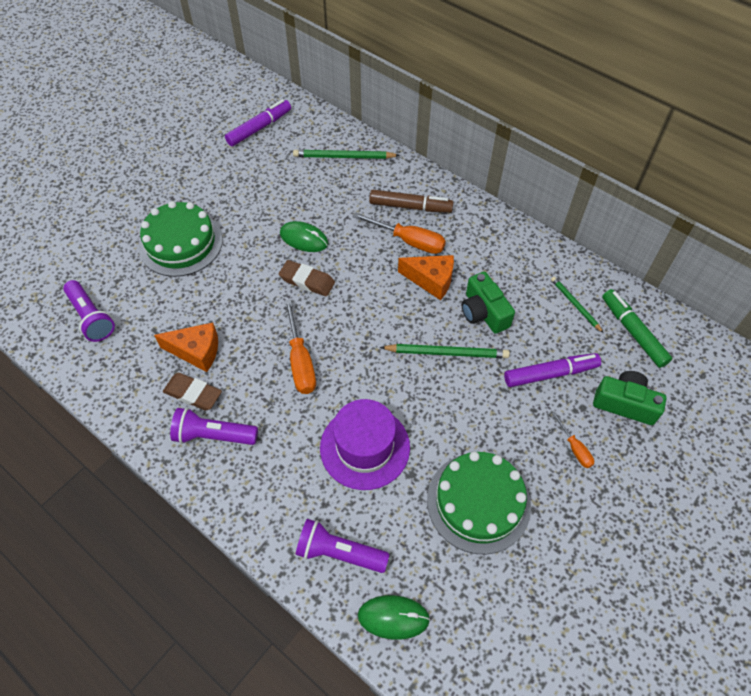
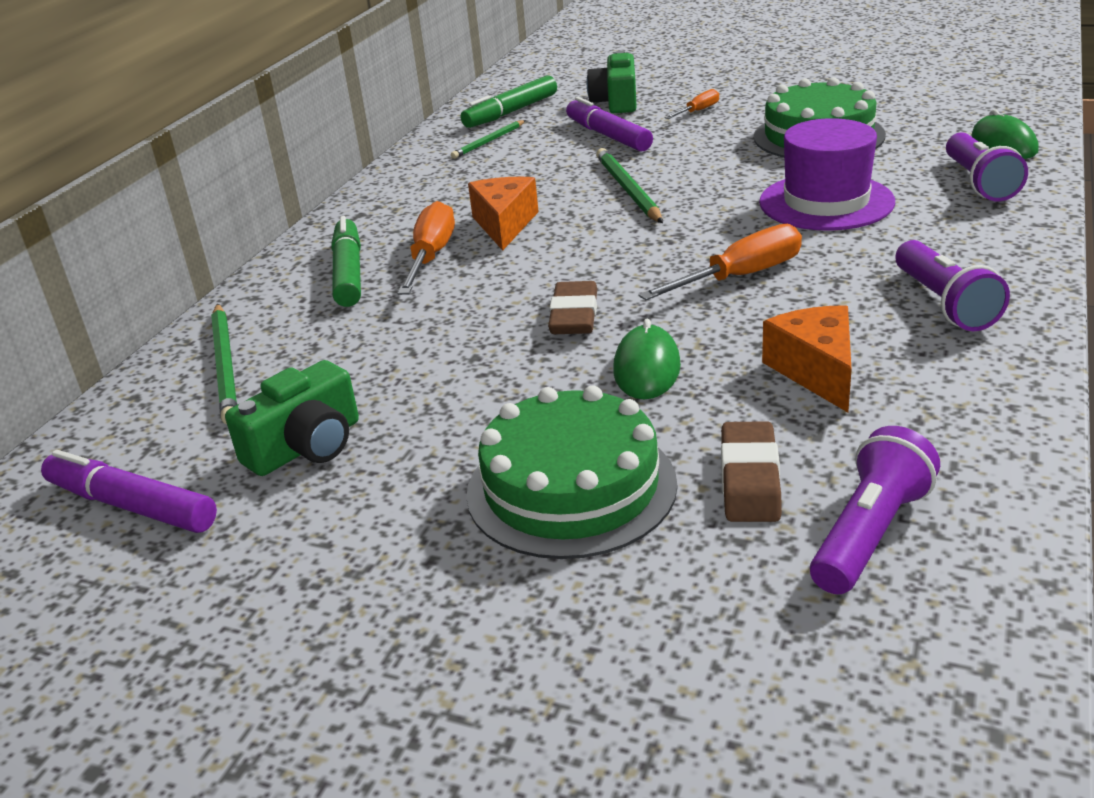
camera: 105 degrees left, 25 degrees down
(193, 394) = (898, 345): brown eraser -> brown eraser (750, 479)
(304, 239) = (475, 346): green mouse -> green mouse (646, 368)
(410, 207) = (349, 273): brown marker -> green marker
(483, 312) = (540, 183): green camera -> green camera (306, 446)

